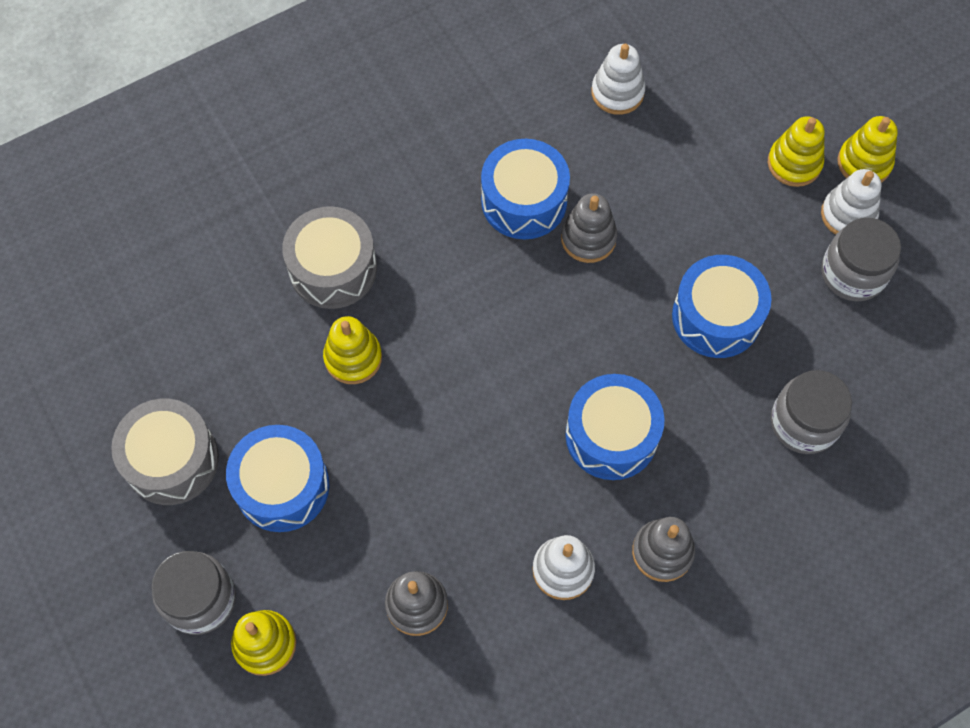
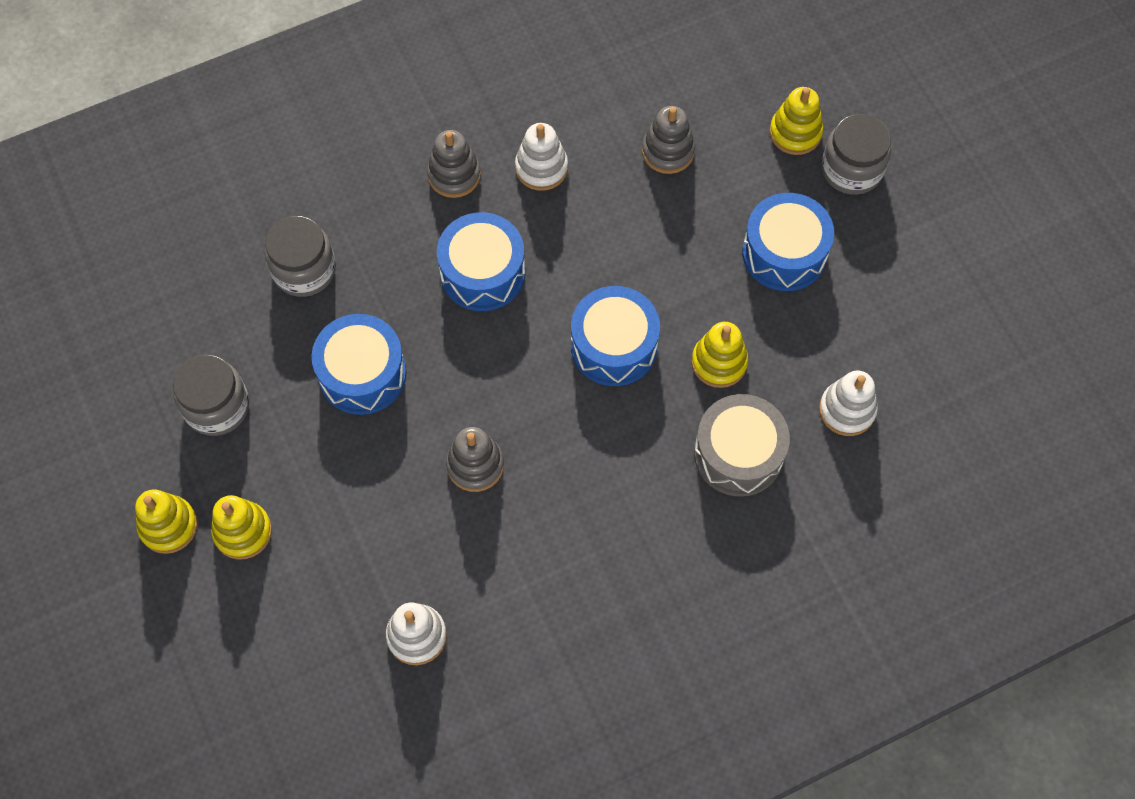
camera: 175 degrees left, 0 degrees up
(172, 460) = (886, 283): grey drum -> none
(524, 201) = (536, 512): blue drum -> blue drum (614, 346)
(848, 215) = (203, 469): white stacking toy -> white stacking toy (847, 410)

